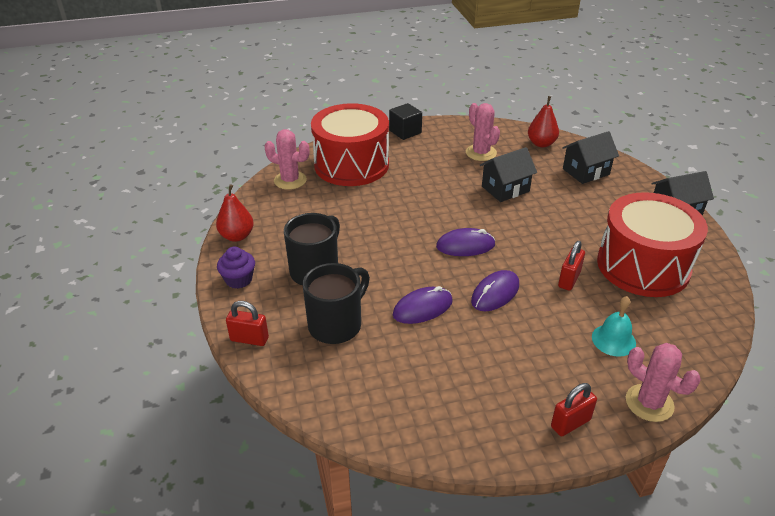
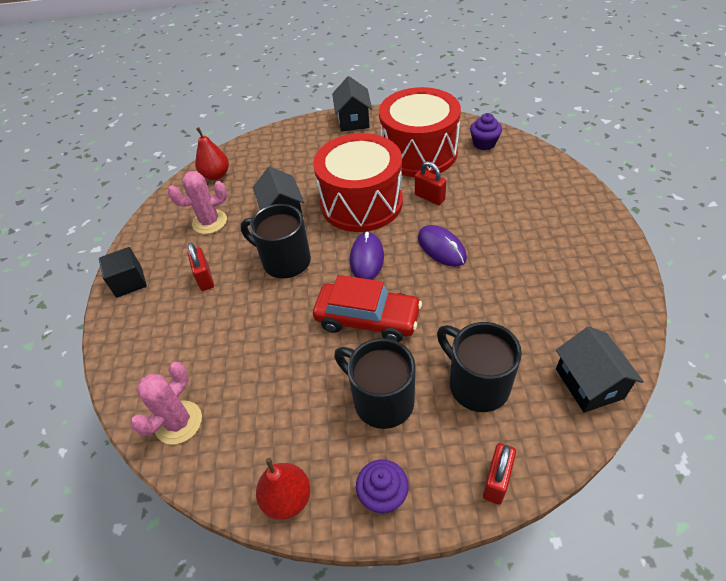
camera: 75 degrees left, 10 degrees up
(351, 165) = (174, 345): red drum -> red drum (361, 203)
(395, 254) = (367, 319): none -> red car
(422, 308) = (457, 305): purple mouse -> none
(448, 200) = (284, 261): none -> black mug
(570, 423) = (596, 229): red padlock -> red padlock (205, 278)
(586, 172) = (277, 156): black house -> black house (589, 383)
(613, 340) = (505, 187): turquoise bell -> none
(649, 403) = (571, 184): pink cactus -> none
(691, 319) = (484, 144): none -> purple cupcake

